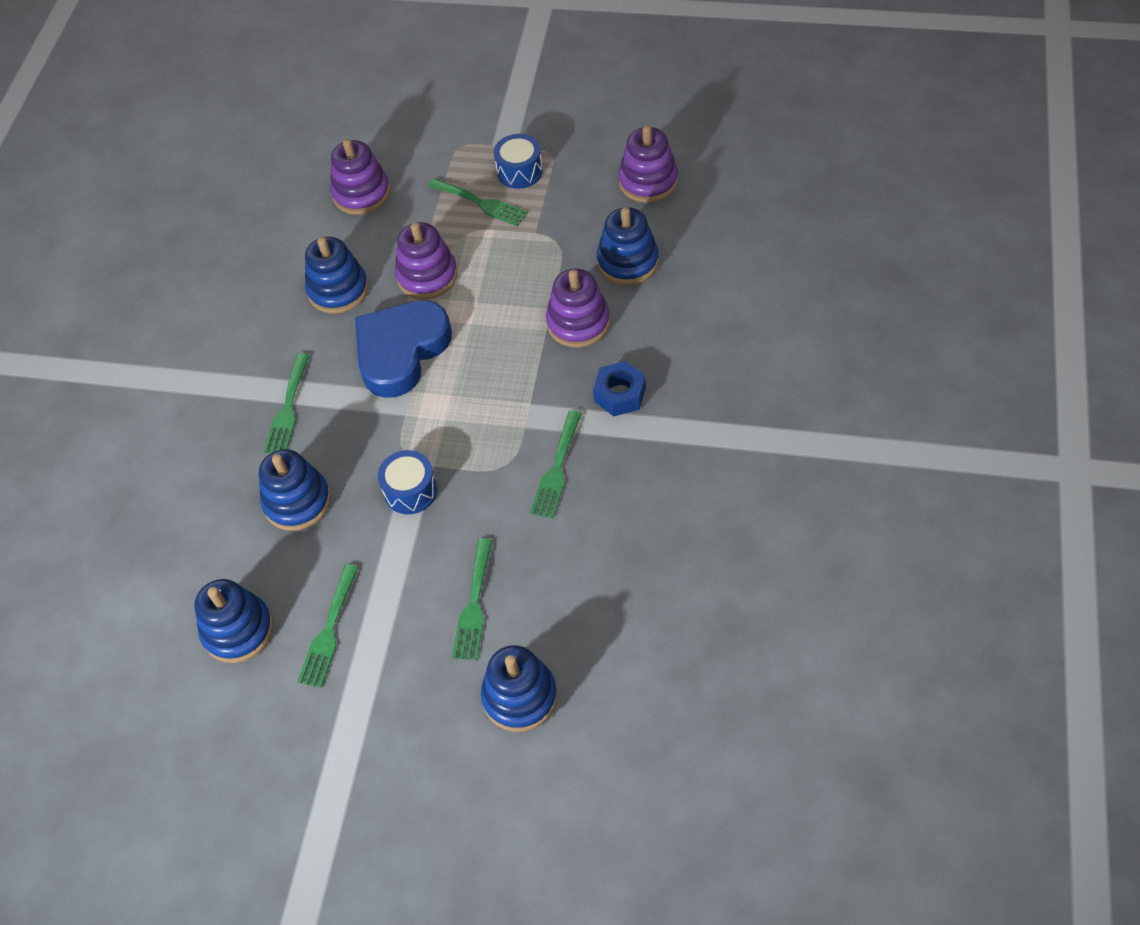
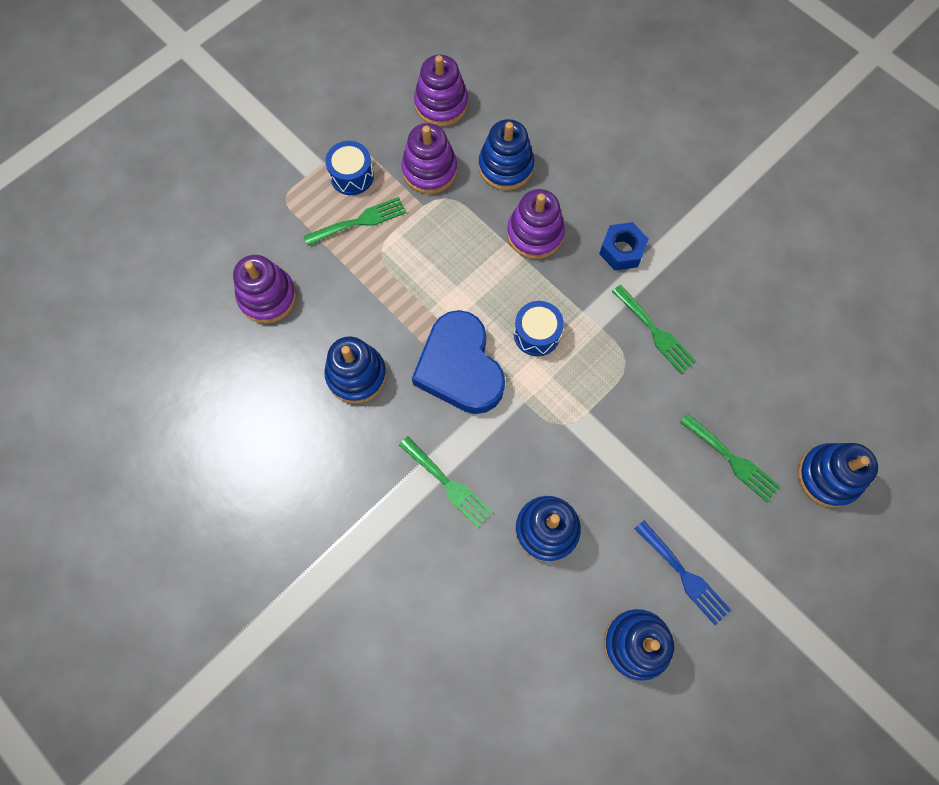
camera: 60 degrees left, 15 degrees up
(329, 631) = (684, 575): green fork -> blue fork
(410, 491) = (599, 441): blue drum -> blue drum (537, 334)
(427, 276) = (400, 303): purple stacking toy -> purple stacking toy (429, 170)

